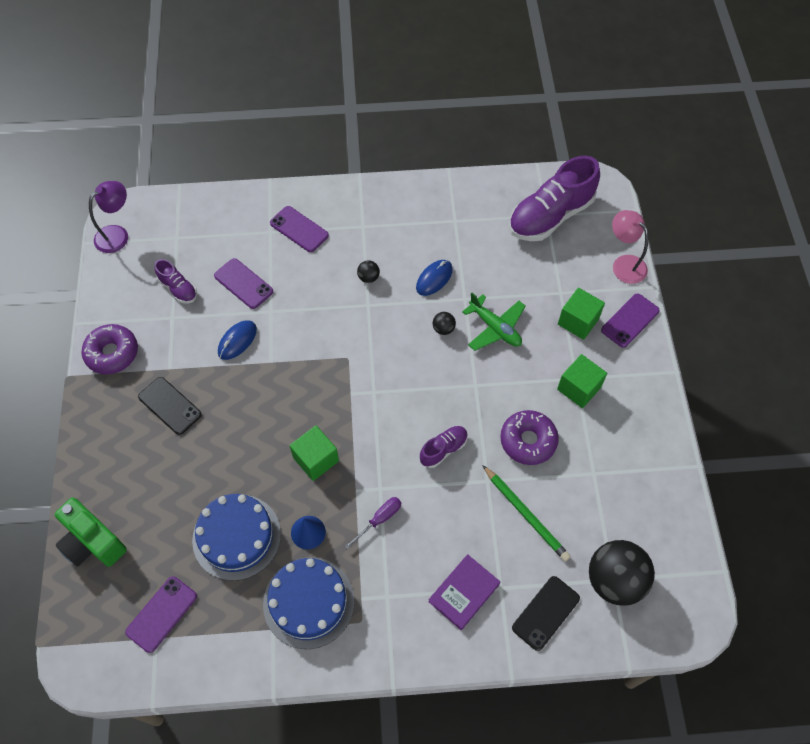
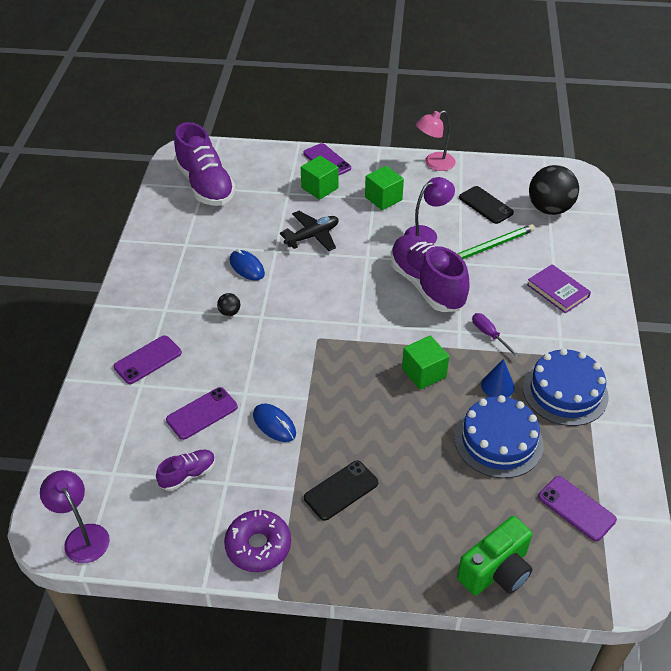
camera: 80 degrees left, 15 degrees down
(443, 329) = (304, 268): black ball -> none
(443, 449) = (427, 285): purple shoe -> purple shoe, size x2.09
(495, 328) = (312, 236): green plane -> black plane
(528, 441) = (426, 234): purple donut -> purple lamp
(545, 613) = (574, 248): black phone -> black phone (485, 205)
(624, 264) = (271, 154): pink lamp -> pink lamp (434, 164)

